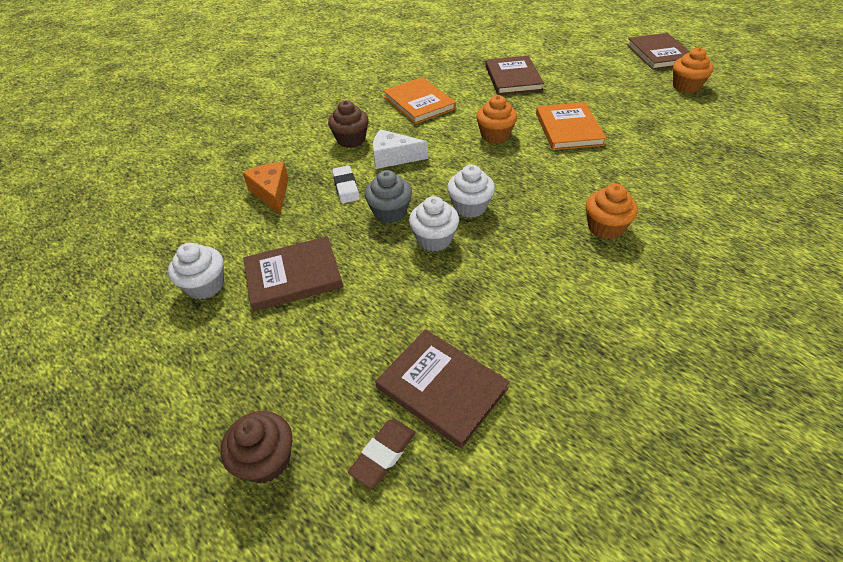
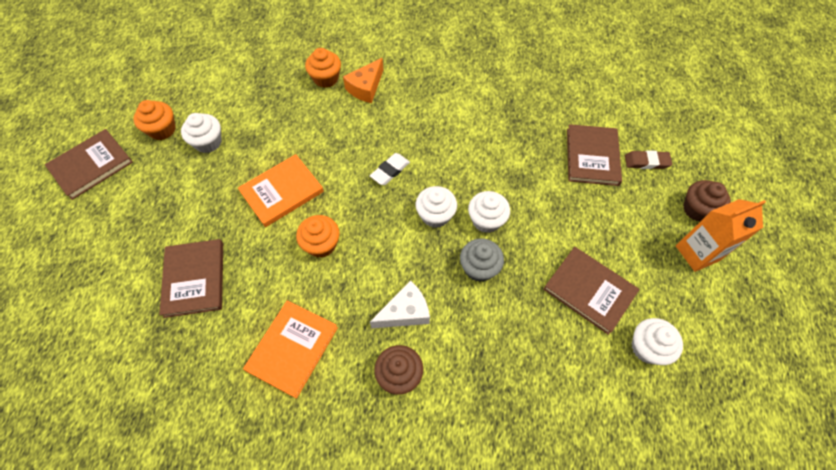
camera: 125 degrees left, 15 degrees up
(224, 406) = (697, 253): none -> orange carton
(272, 193) = (523, 388): orange cheese -> orange cheese (366, 87)
(346, 187) = (472, 325): white eraser -> white eraser (390, 171)
(393, 157) = (405, 312): white cheese -> white cheese turned 90 degrees counterclockwise
(513, 78) = (194, 279): brown book -> brown book turned 60 degrees counterclockwise
(605, 227) = (404, 128): orange cupcake -> orange cupcake (326, 78)
(656, 104) = (208, 142): none -> white cupcake

